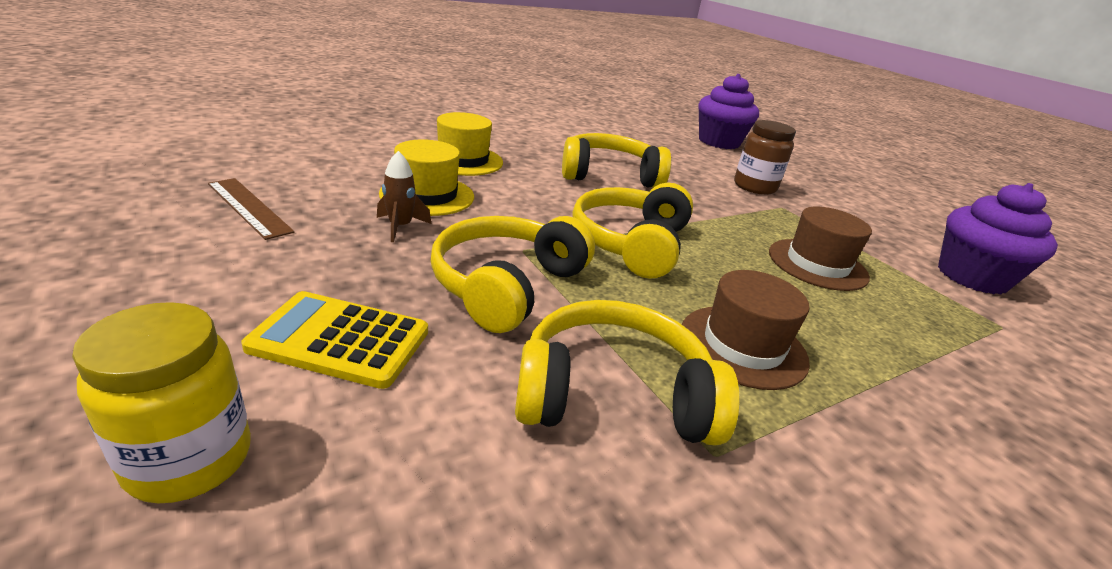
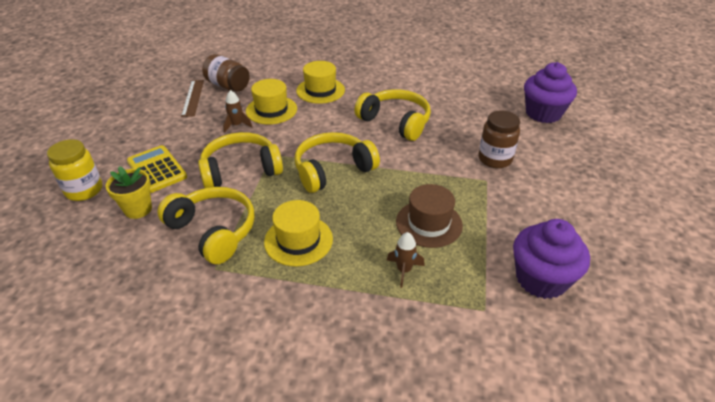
camera: 45 degrees right, 10 degrees up
(298, 179) = (228, 86): none -> brown jar
(407, 431) = (138, 209): none -> yellow flower pot
(743, 346) = (298, 240): brown hat -> yellow hat
(890, 323) = (404, 270): none -> brown rocket

